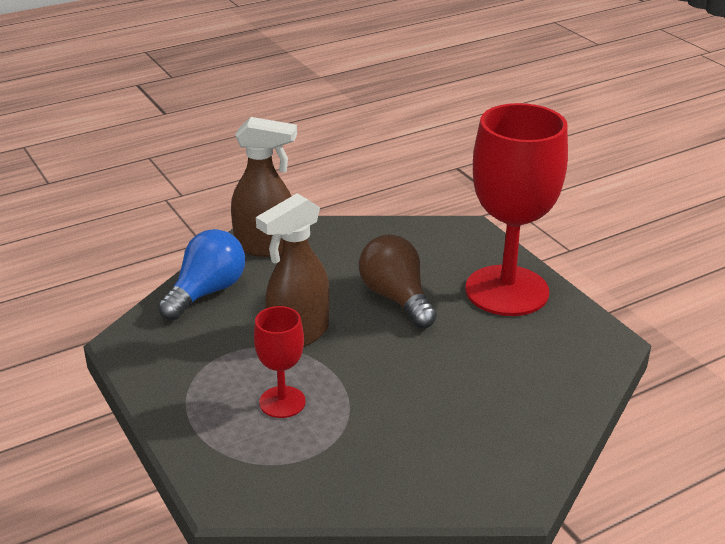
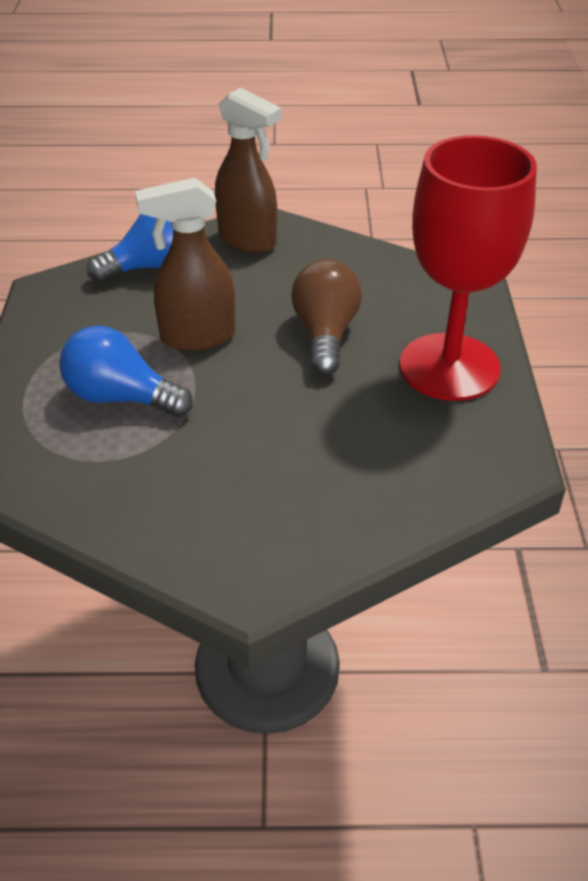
camera: 30 degrees right, 10 degrees up
(282, 402) = (121, 397): red goblet -> blue light bulb

